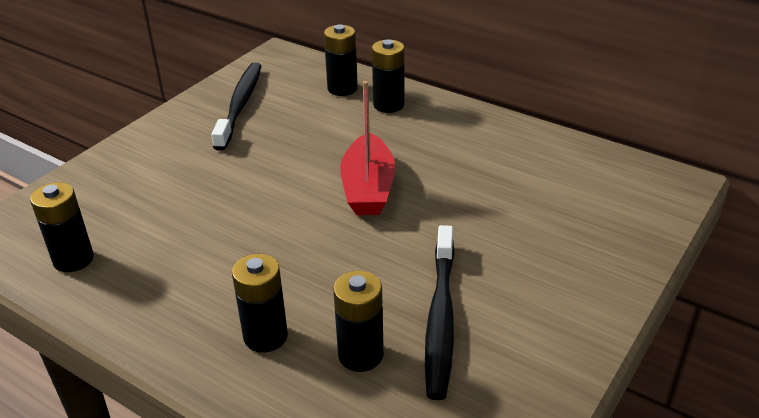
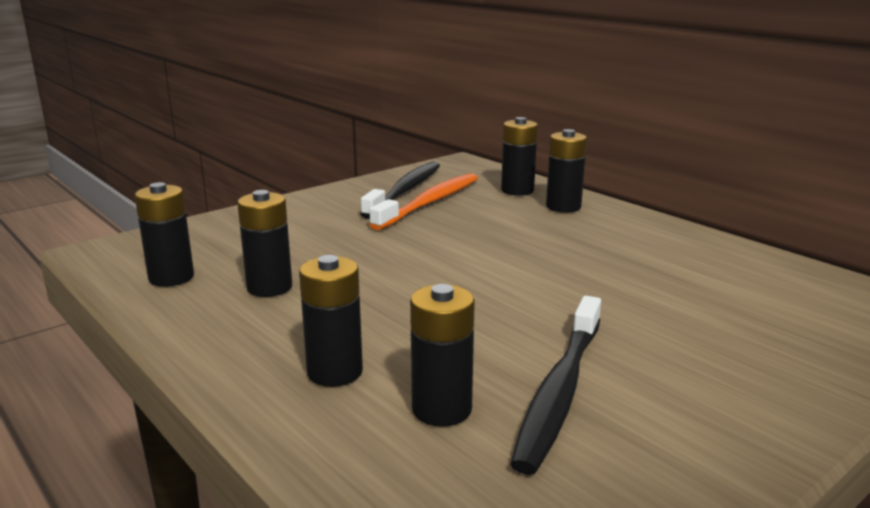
camera: 15 degrees right, 15 degrees down
(169, 254) = (269, 287): none -> black battery
(269, 118) = (430, 203): none -> orange toothbrush
(368, 188) = (514, 265): red boat -> none

